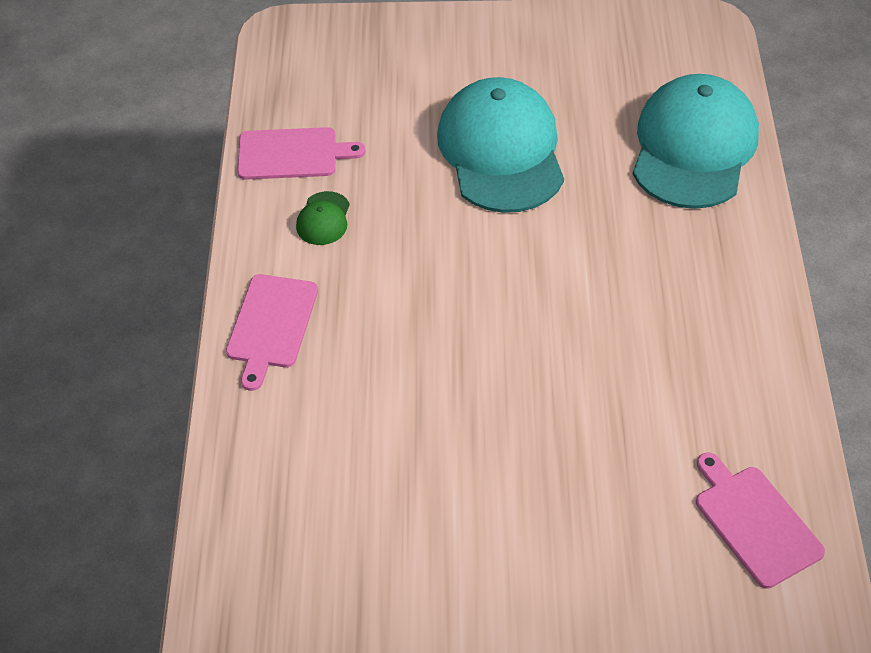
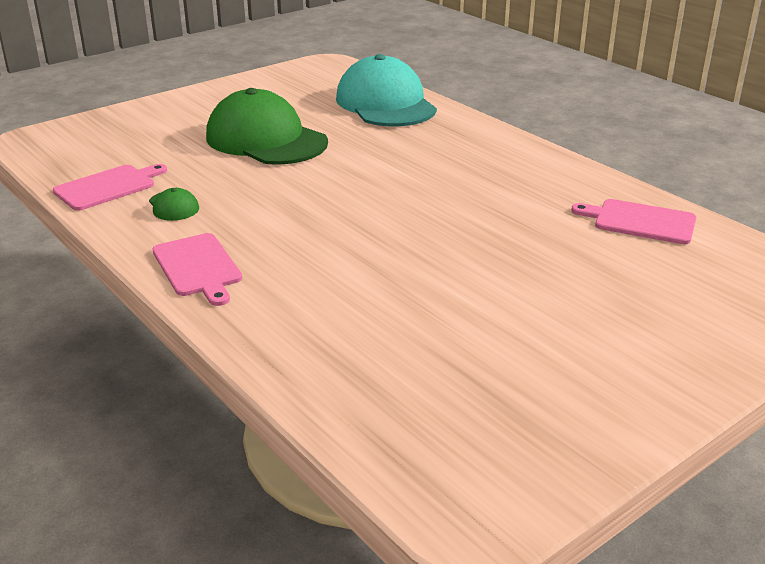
camera: 40 degrees left, 20 degrees down
(501, 151) = (266, 140): turquoise cap -> green cap

